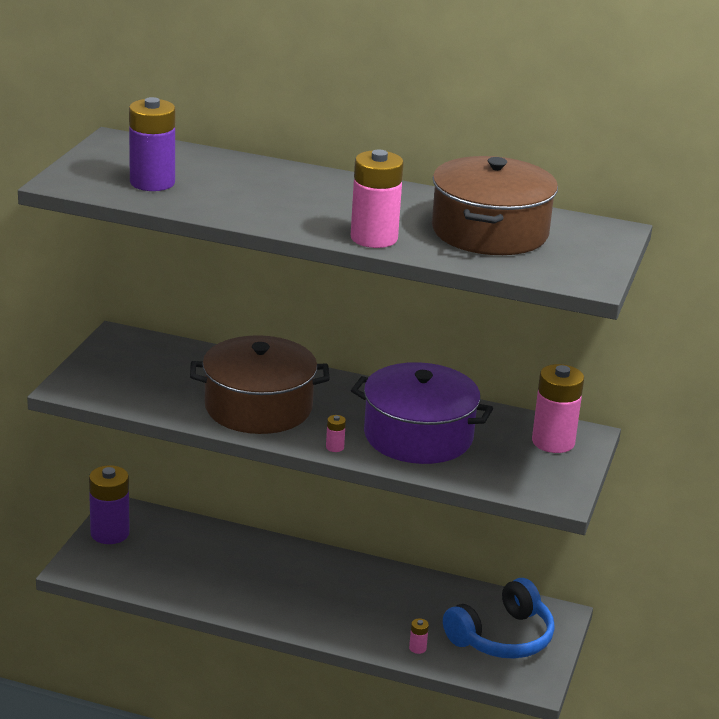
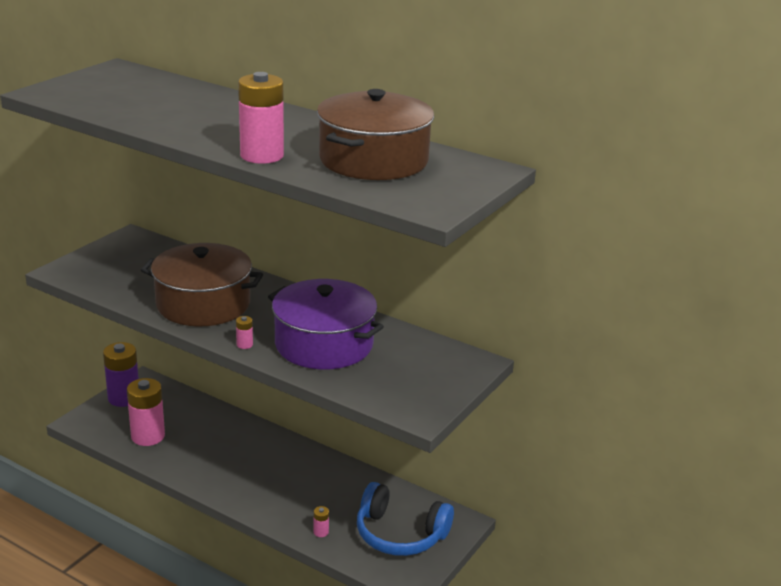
camera: 15 degrees right, 0 degrees up
(152, 183) = (113, 99): purple battery -> none
(502, 637) = (400, 534): blue headphones -> blue headphones turned 45 degrees clockwise
(553, 442) = (442, 364): pink battery -> pink battery (148, 436)

